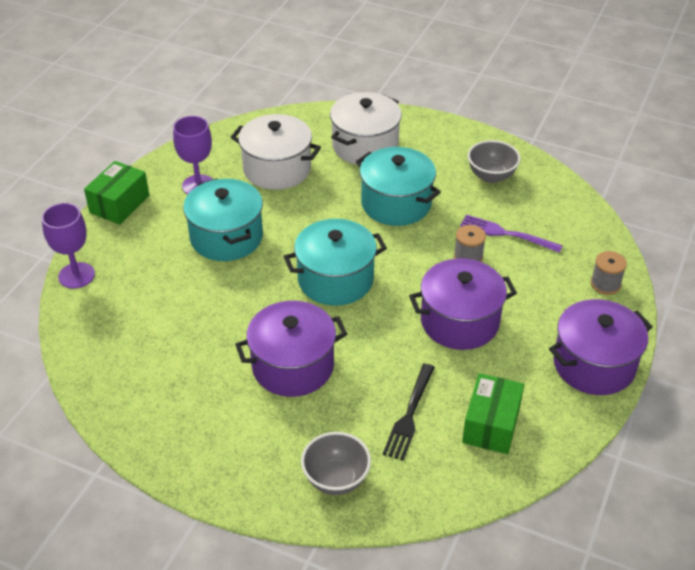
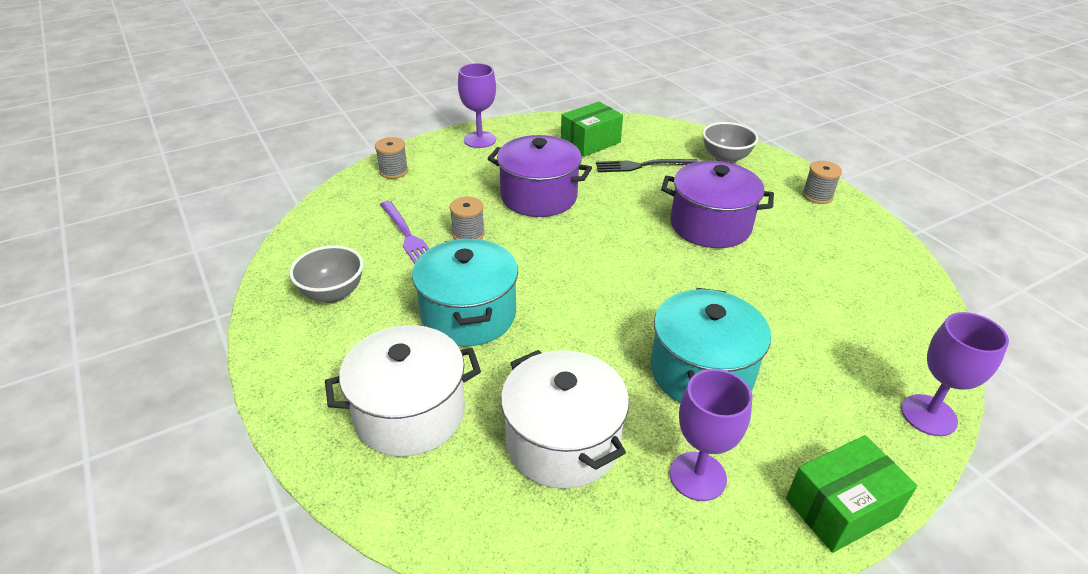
camera: 145 degrees left, 5 degrees down
(212, 466) = (817, 196): none -> grey spool
(335, 279) = (612, 271): turquoise pot -> none
(409, 415) = (642, 166): black fork -> black fork turned 150 degrees counterclockwise
(594, 364) = (479, 140): purple pot -> purple goblet

